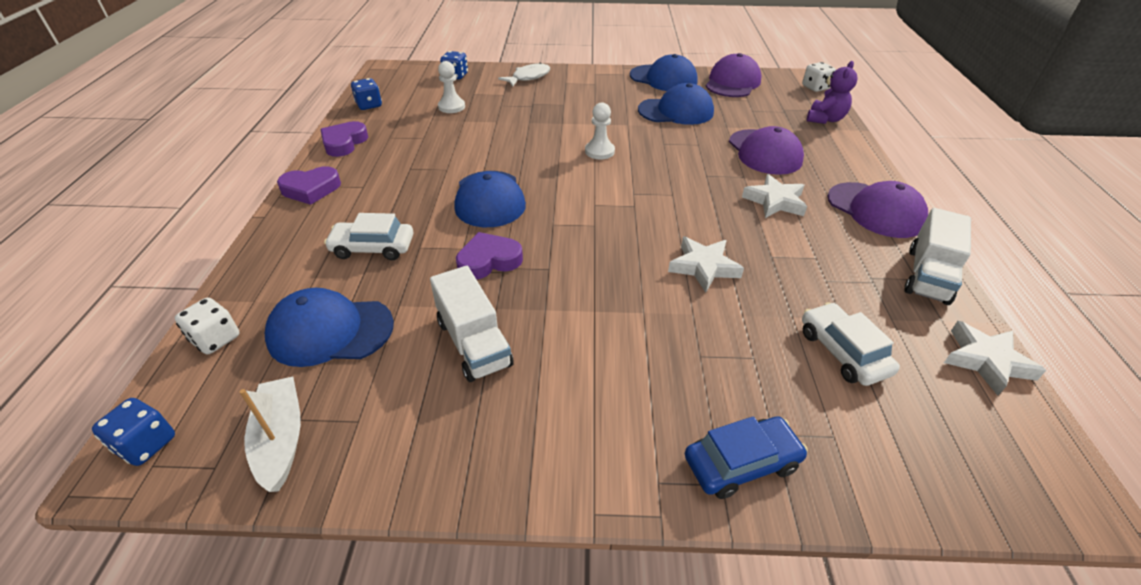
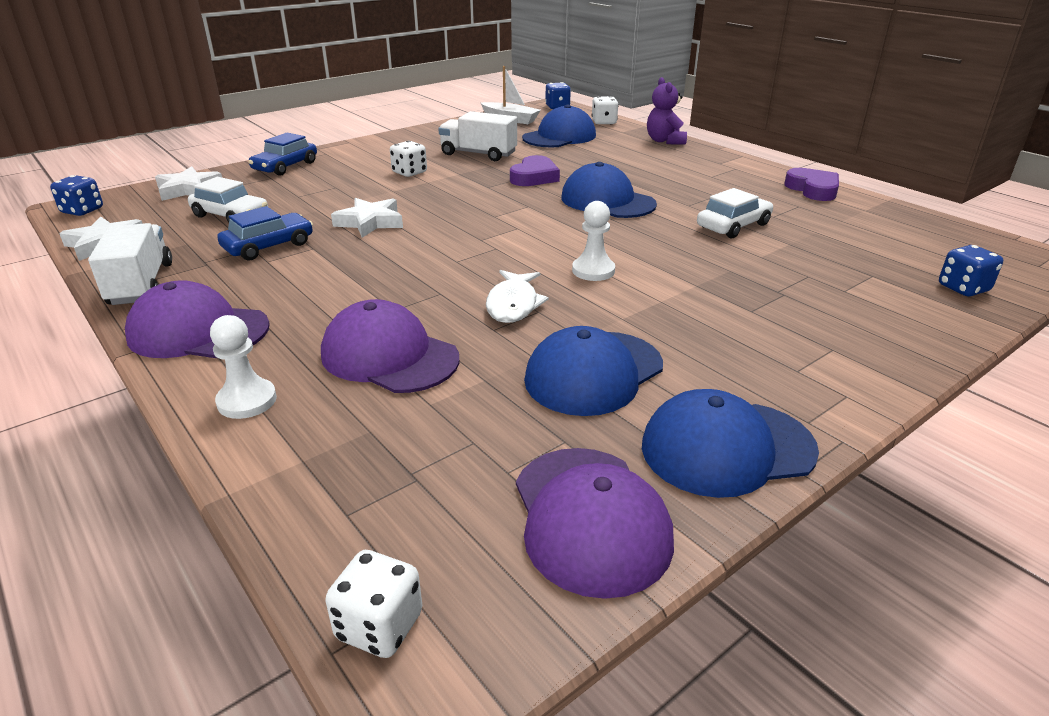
camera: 140 degrees right, 10 degrees down
(311, 189) = (737, 164): purple heart -> none
(369, 105) = (905, 219): blue dice -> blue dice (82, 211)
(373, 248) = (618, 159): white car -> white car (733, 226)
(451, 107) = (842, 251): white pawn -> white pawn (247, 401)
(528, 77) = (894, 332): white fish -> white fish (513, 304)
(594, 342) = (409, 172): none -> white dice
(775, 201) = (335, 295): white star -> white star (189, 189)
(810, 276) = (268, 246): none -> blue car
(825, 119) = (313, 490): purple teddy bear -> purple teddy bear (664, 141)

